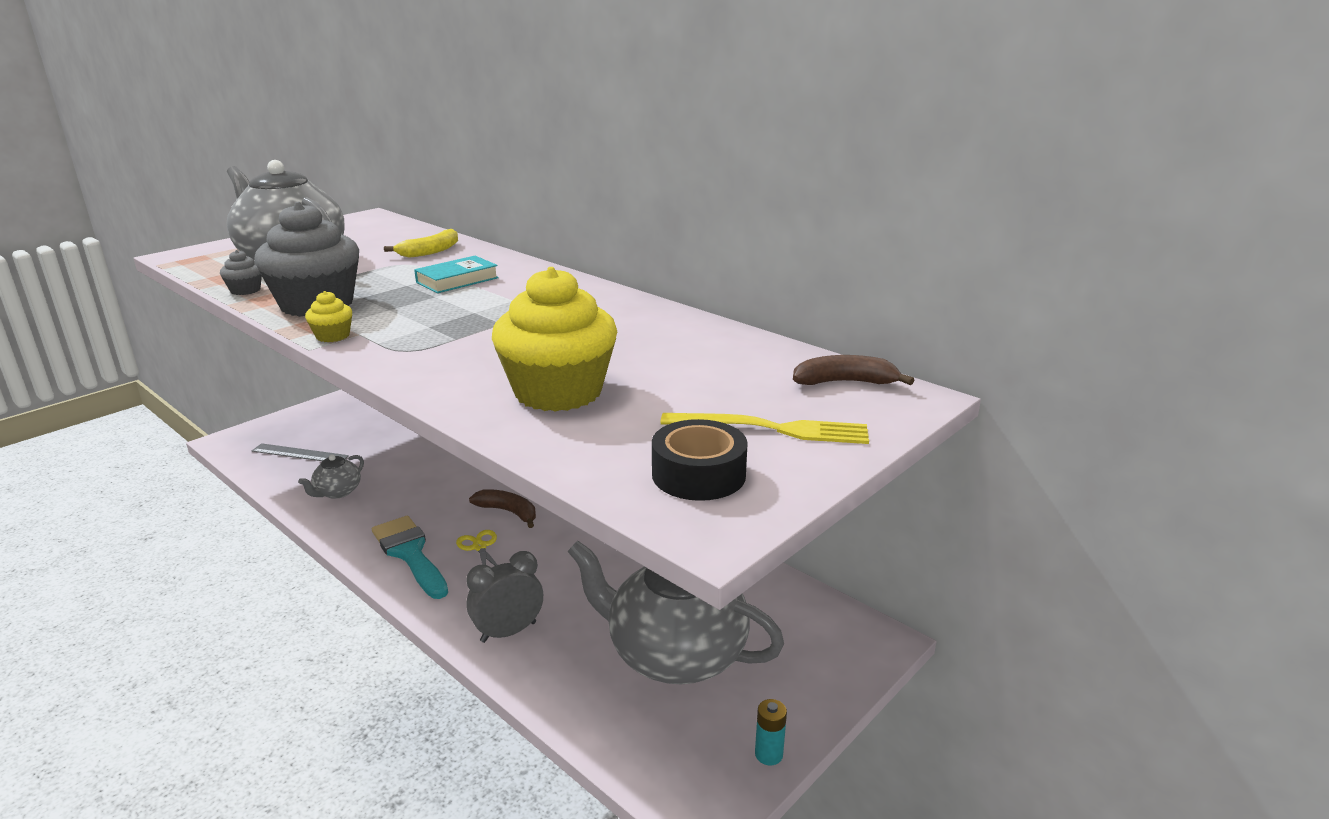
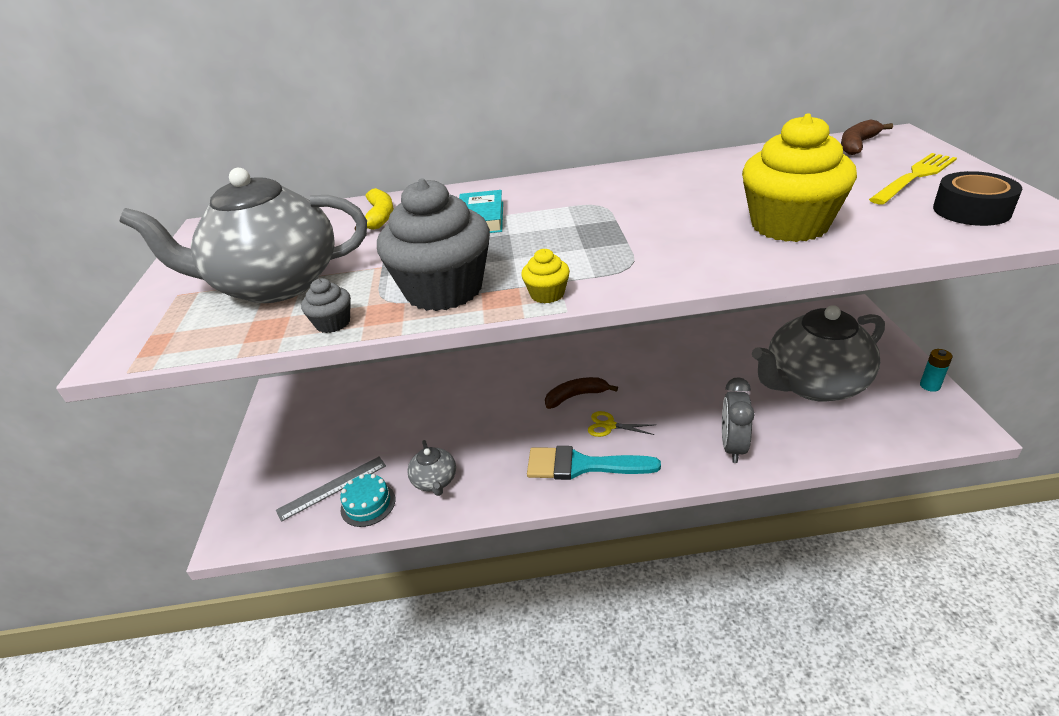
camera: 45 degrees left, 10 degrees up
(291, 476) = (368, 504): none -> turquoise cake

